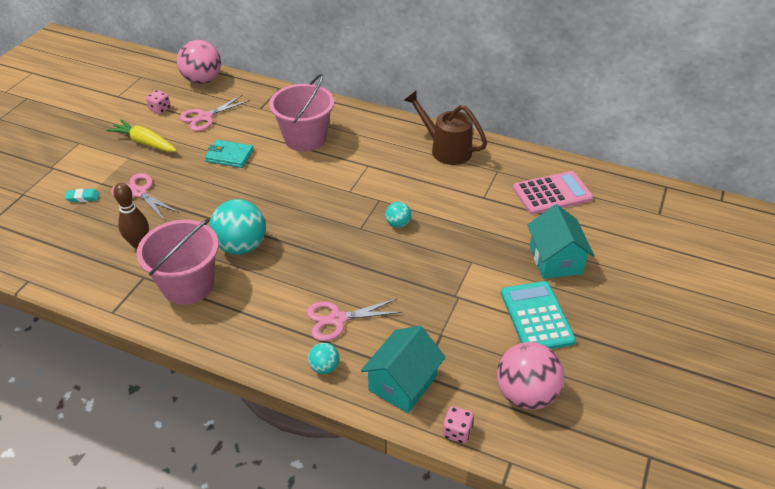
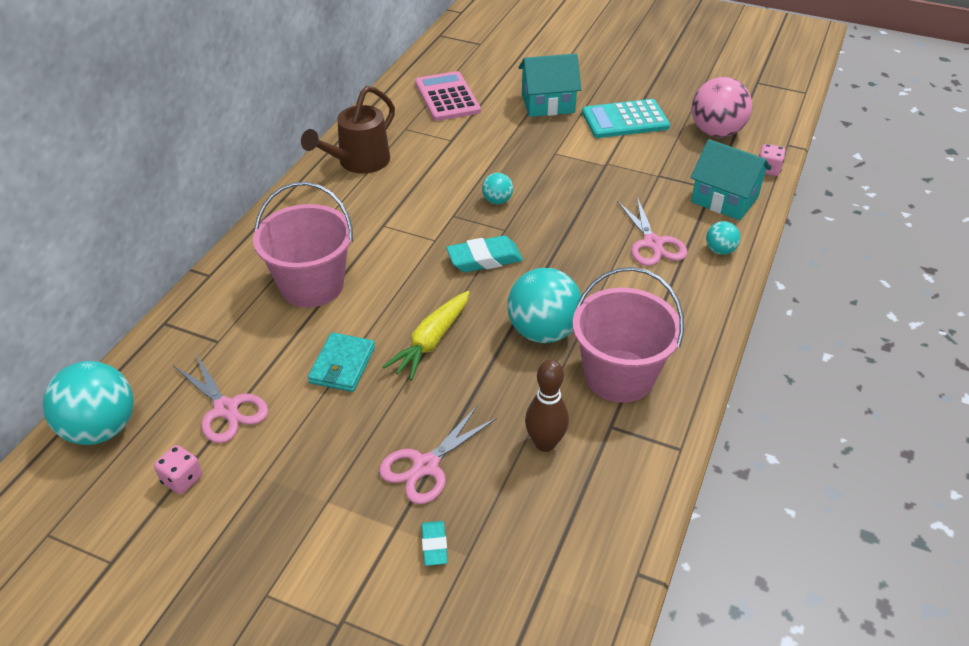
camera: 90 degrees left, 0 degrees up
(145, 143) = (286, 484): yellow carrot -> yellow carrot (431, 341)
(202, 80) = (101, 428): pink ball -> turquoise ball
(325, 217) = (484, 259): none -> turquoise eraser

